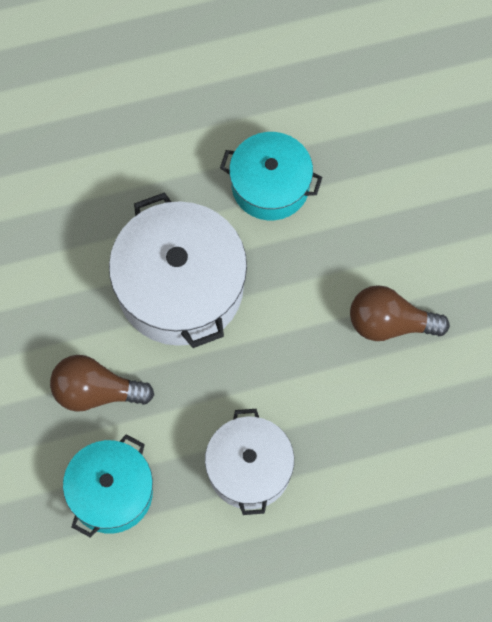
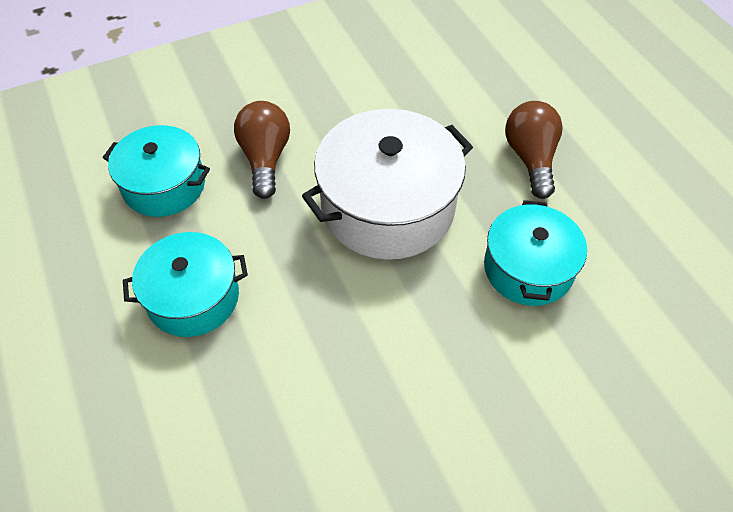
camera: 80 degrees right, 15 degrees down
(249, 469) = (193, 297): white pot -> turquoise pot
(390, 323) = (390, 421): brown light bulb -> brown light bulb (531, 159)

